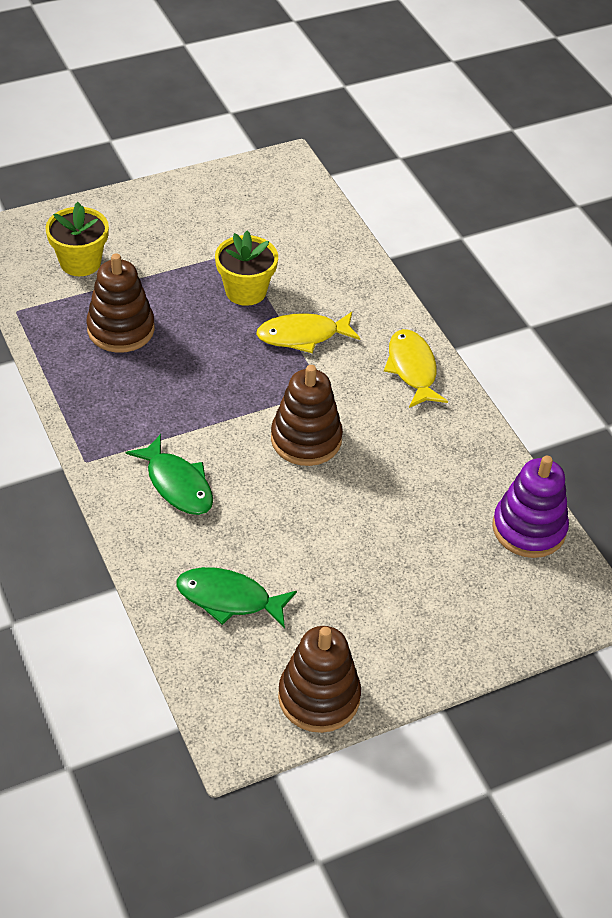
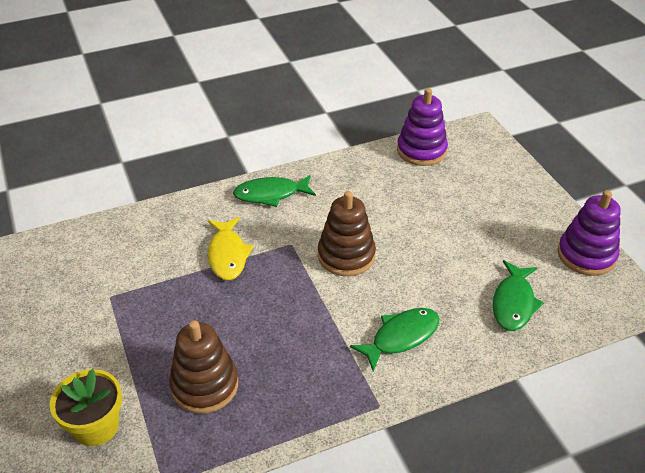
camera: 85 degrees left, 5 degrees down
(245, 291) = (165, 291): yellow flower pot -> none
(319, 697) = (586, 255): brown stacking toy -> purple stacking toy
(412, 369) = (270, 194): yellow fish -> green fish

